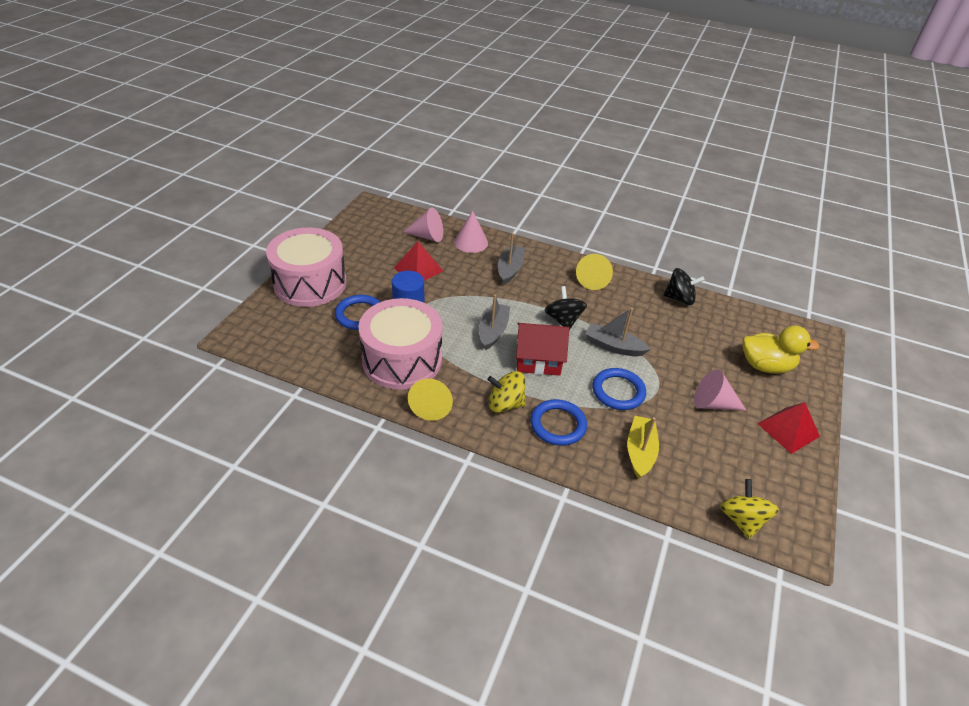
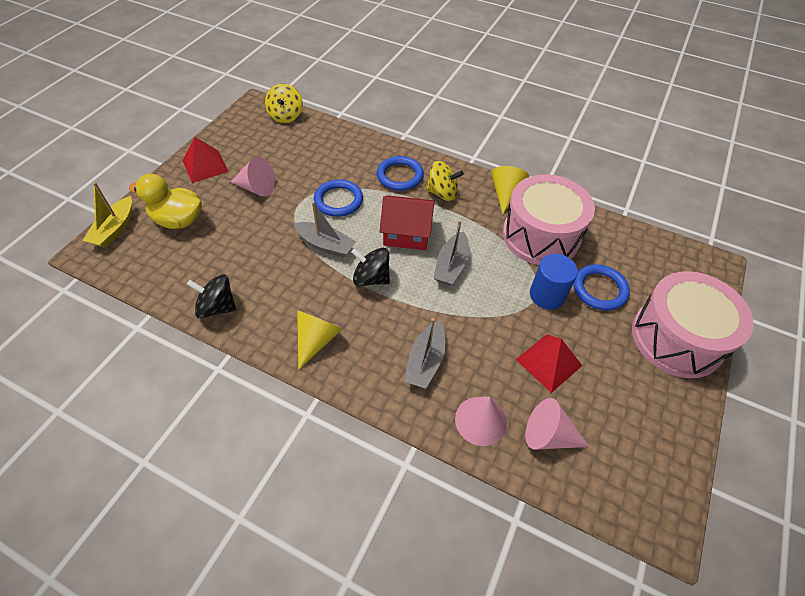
camera: 175 degrees left, 10 degrees up
(563, 320) = (371, 278): black spinning top -> black spinning top turned 120 degrees clockwise
(640, 452) = (339, 155): yellow boat -> yellow boat (115, 229)

